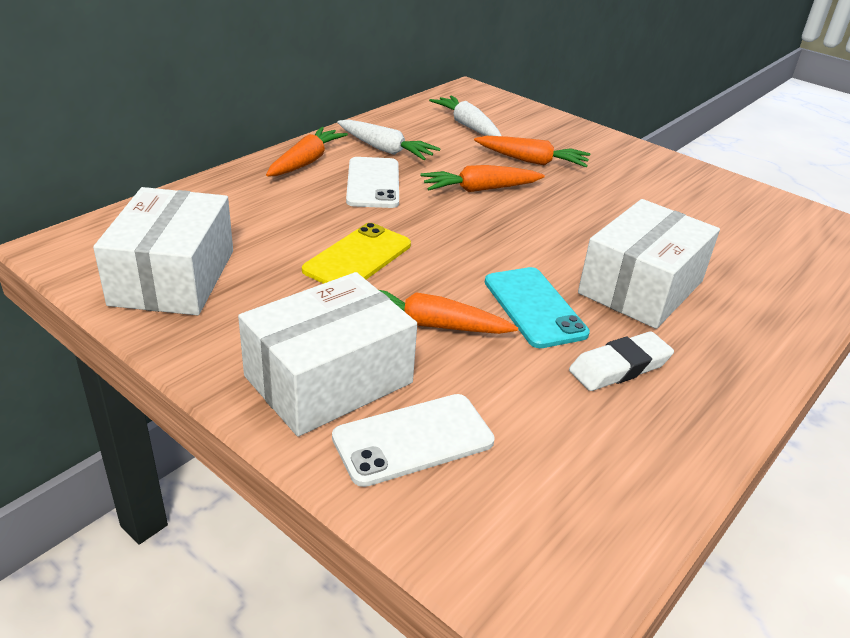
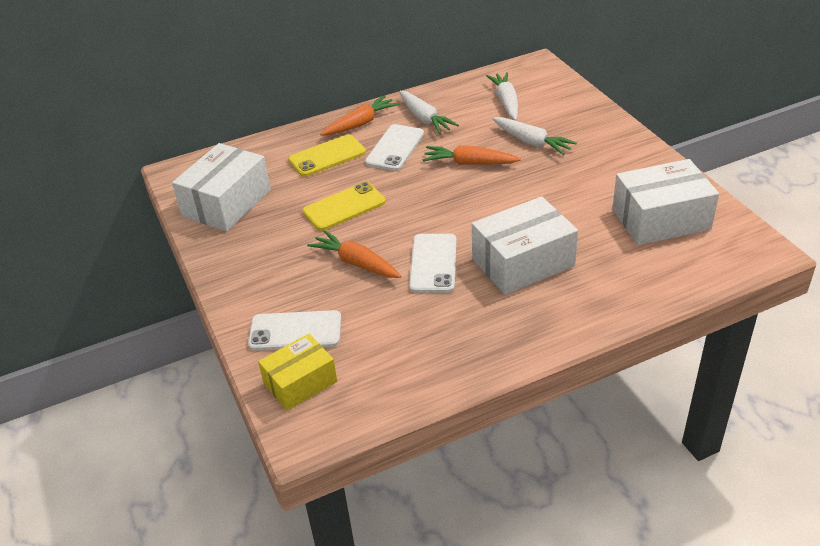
camera: 30 degrees right, 5 degrees up
(287, 201) = (327, 156): none -> yellow phone
(328, 379) = (273, 286): white box -> white box (660, 219)
(482, 520) = (300, 382): none -> yellow box
(532, 161) = (532, 142): orange carrot -> white carrot
(534, 307) = (433, 263): turquoise phone -> white phone
(619, 367) = (455, 315): white eraser -> none

